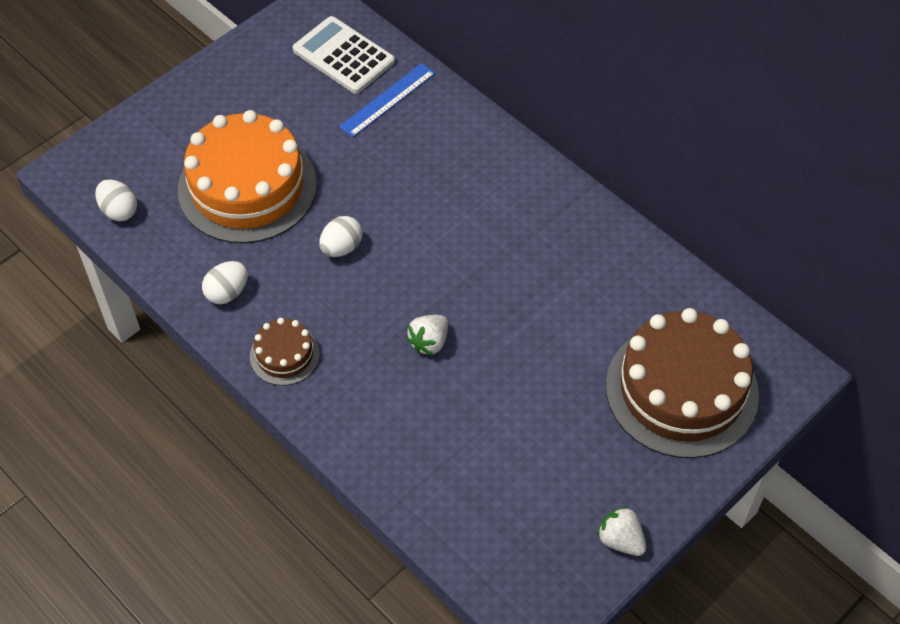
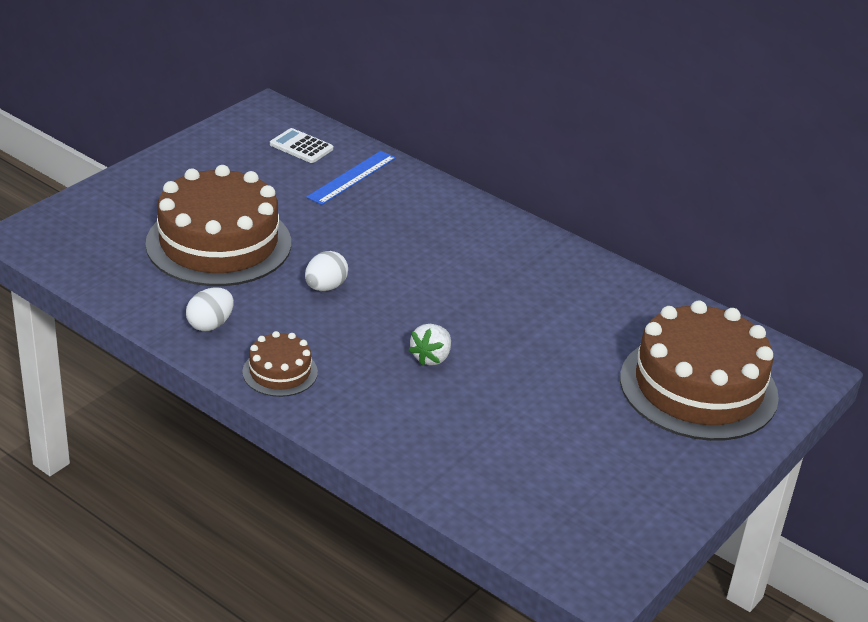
camera: 10 degrees left, 20 degrees down
(119, 211) = (84, 264): white egg -> none
(247, 187) = (219, 243): orange cake -> brown cake
(343, 56) = (301, 147): white calculator -> white calculator, size x0.61
(620, 540) = (667, 509): white strawberry -> none

